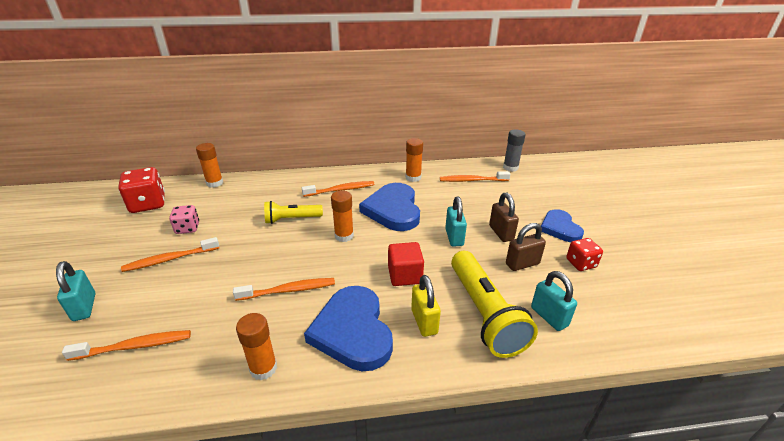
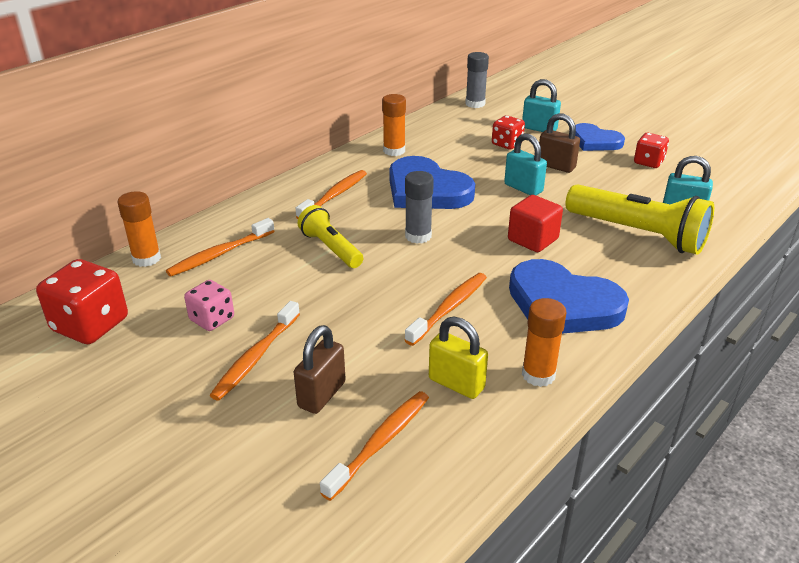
camera: 40 degrees left, 0 degrees up
(84, 307) = (241, 456): turquoise padlock -> turquoise padlock (539, 129)
(291, 219) = (331, 248): yellow flashlight -> yellow flashlight turned 105 degrees clockwise
(344, 236) = (418, 236): orange glue stick -> grey glue stick
(424, 321) = (605, 265): yellow padlock -> yellow padlock (456, 383)
(472, 180) = (458, 130): orange toothbrush -> orange toothbrush (220, 254)
(490, 202) = (507, 144): none -> red dice
(522, 264) = (609, 183): brown padlock -> brown padlock (321, 394)

